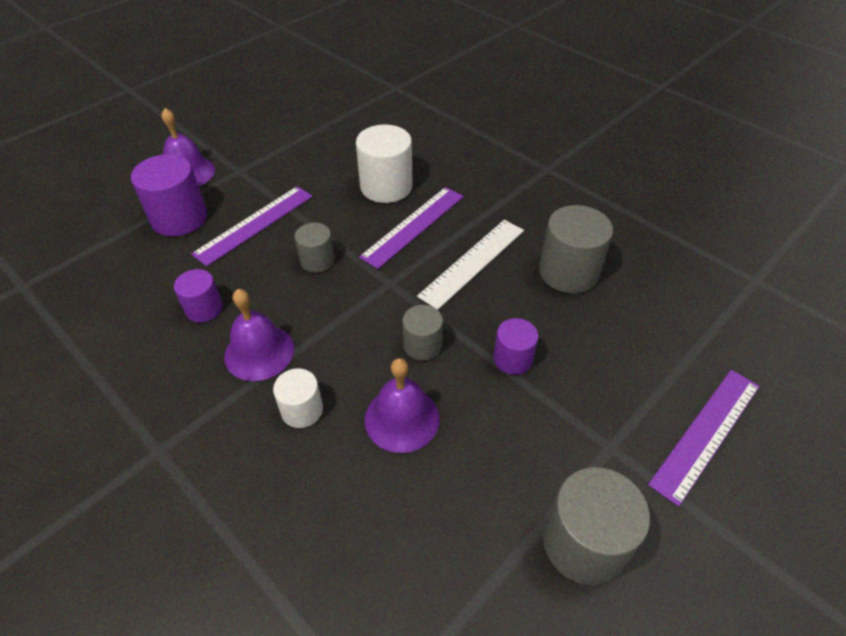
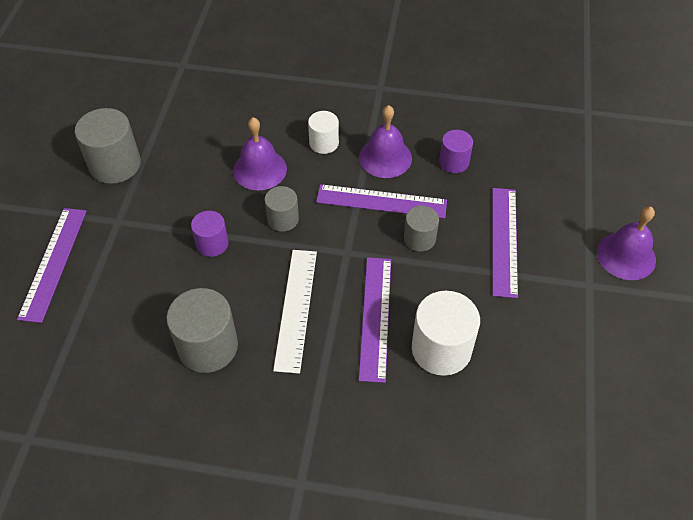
camera: 145 degrees right, 5 degrees up
(179, 218) = (567, 212): purple cylinder -> none
(313, 309) = (381, 201): none -> purple ruler

